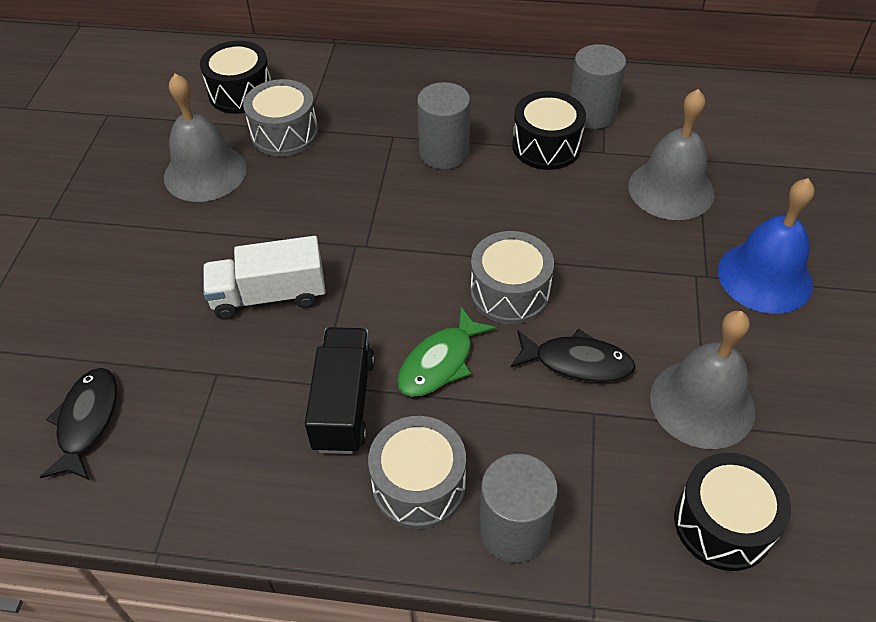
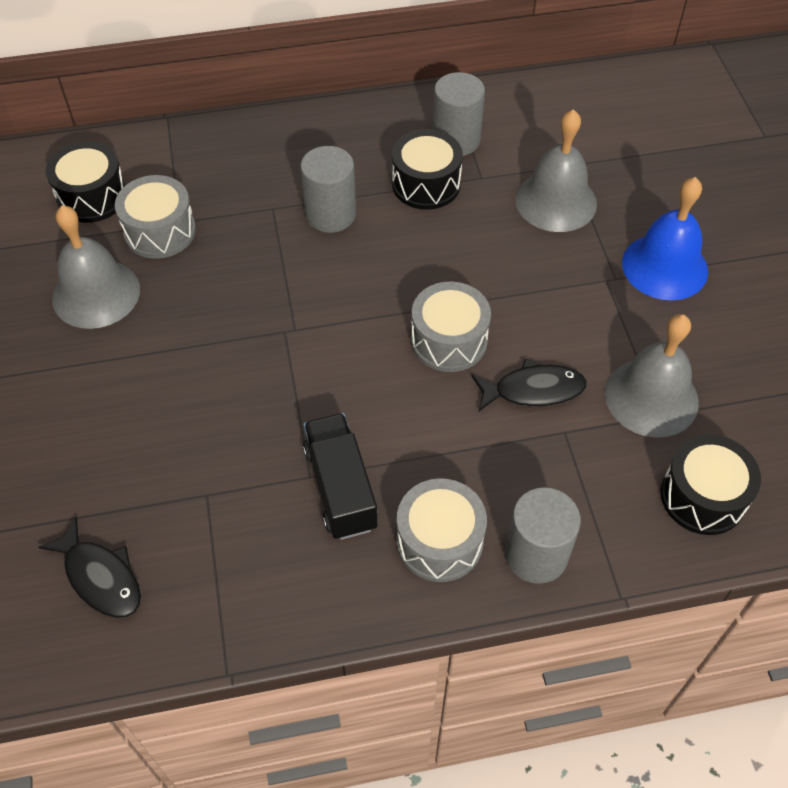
camera: 20 degrees left, 5 degrees up
(87, 421) = (100, 577): black fish -> black fish turned 150 degrees clockwise
(269, 296) = (222, 404): white truck -> none
(440, 362) = (412, 424): green fish -> none

